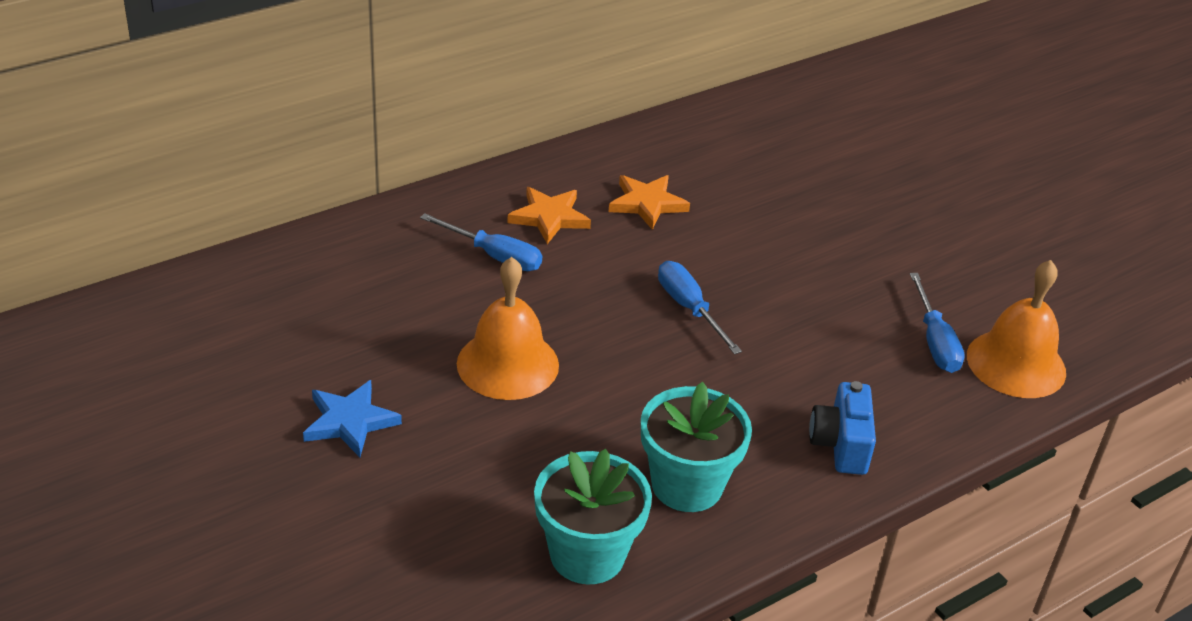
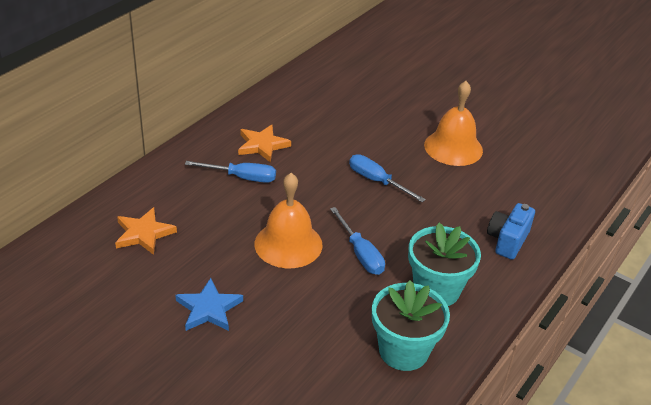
camera: 20 degrees left, 0 degrees up
(647, 204) = (316, 123): orange star -> orange star (143, 233)
(841, 445) = (507, 241): blue camera -> blue camera turned 45 degrees clockwise
(935, 341) = (522, 166): blue screwdriver -> blue screwdriver (360, 253)
(1016, 363) = (571, 168): orange bell -> orange bell (453, 147)

